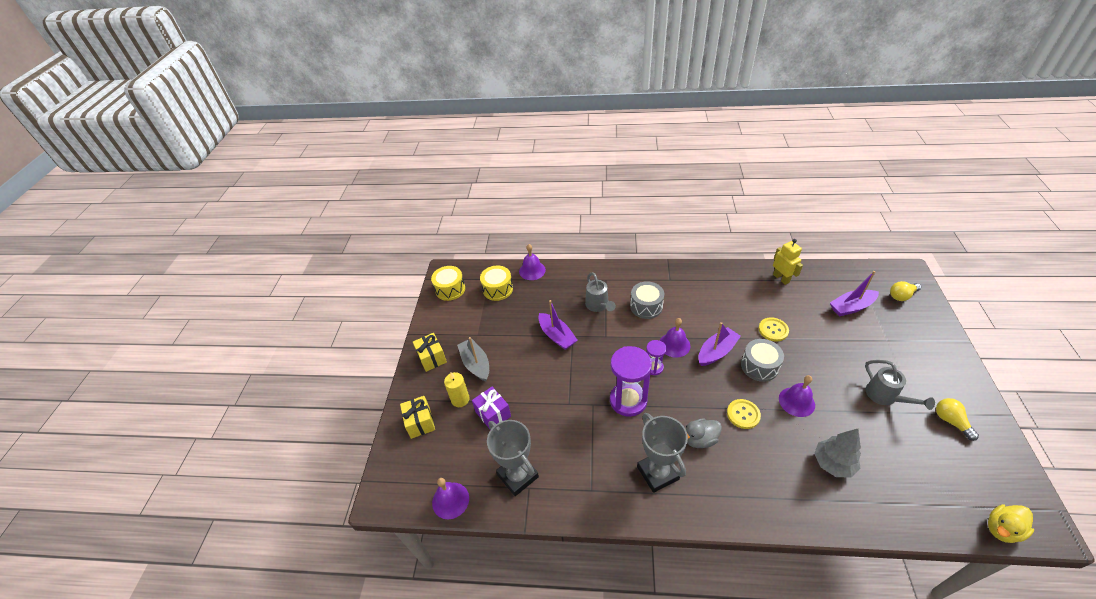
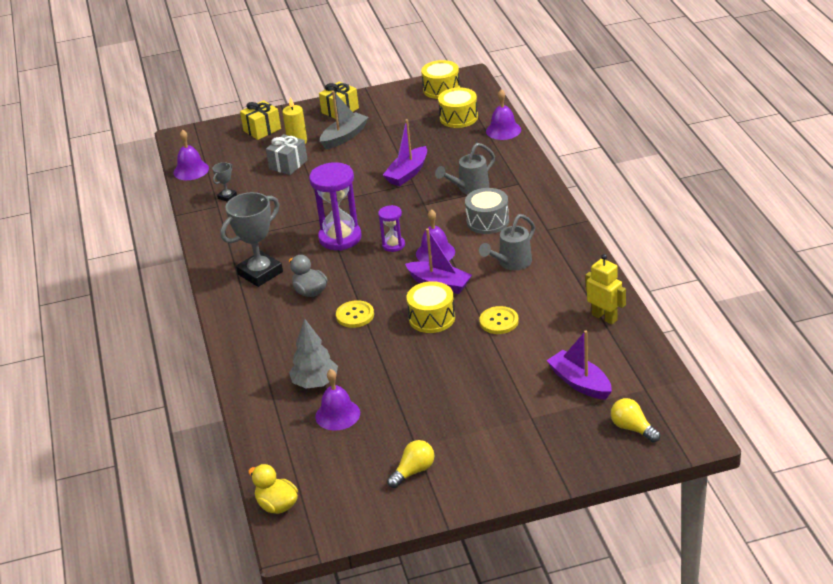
camera: 70 degrees right, 10 degrees down
(493, 414) = (288, 164): purple gift -> grey gift
(517, 476) = (227, 197): grey trophy -> grey trophy, size x0.46
(759, 366) = (432, 318): grey drum -> yellow drum
(781, 278) = (604, 317): yellow robot -> yellow robot turned 90 degrees counterclockwise
(796, 401) = (390, 351): purple bell -> purple bell (337, 414)
(885, 397) = (429, 418): grey watering can -> grey watering can (511, 263)

